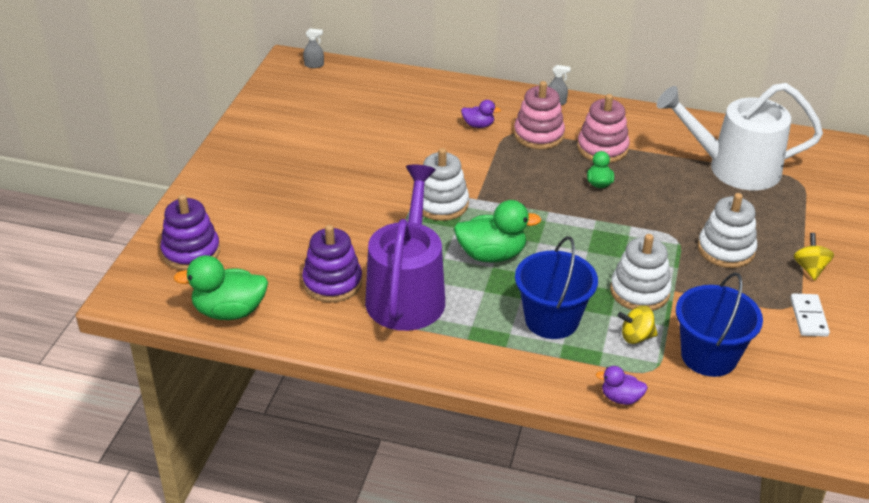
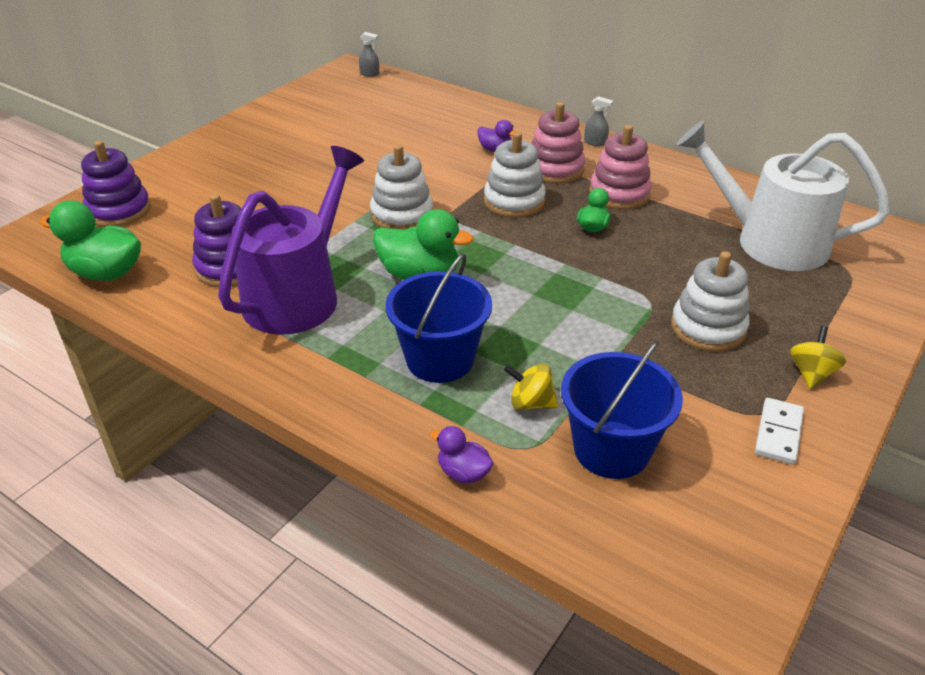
camera: 20 degrees right, 0 degrees up
(639, 291) = (568, 352): white stacking toy -> white stacking toy (514, 201)

